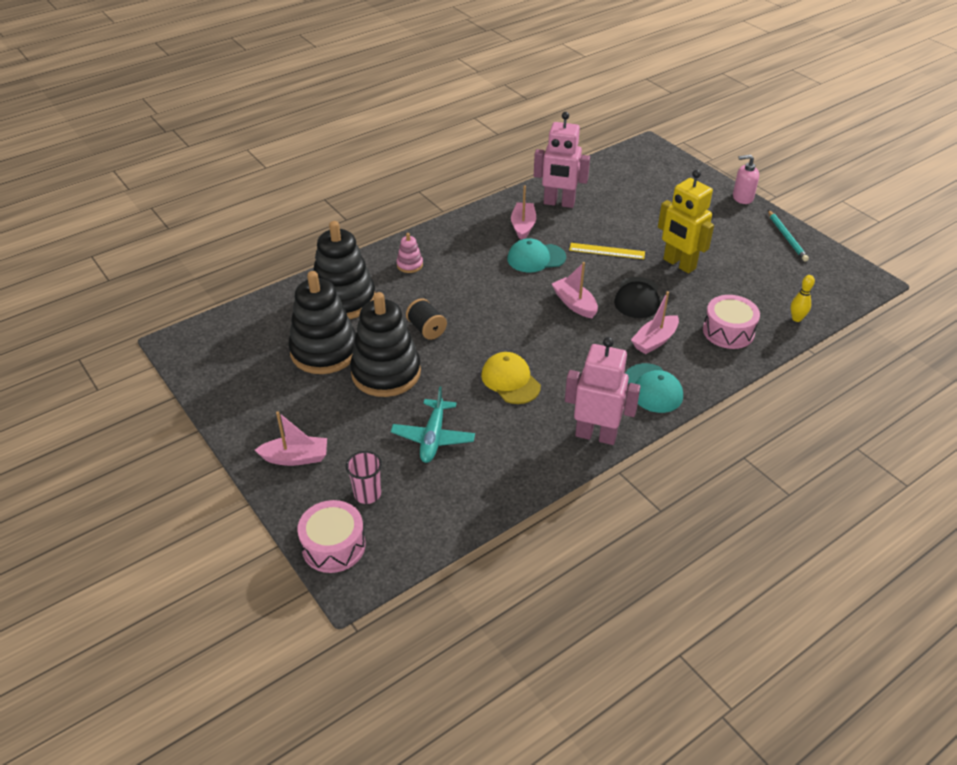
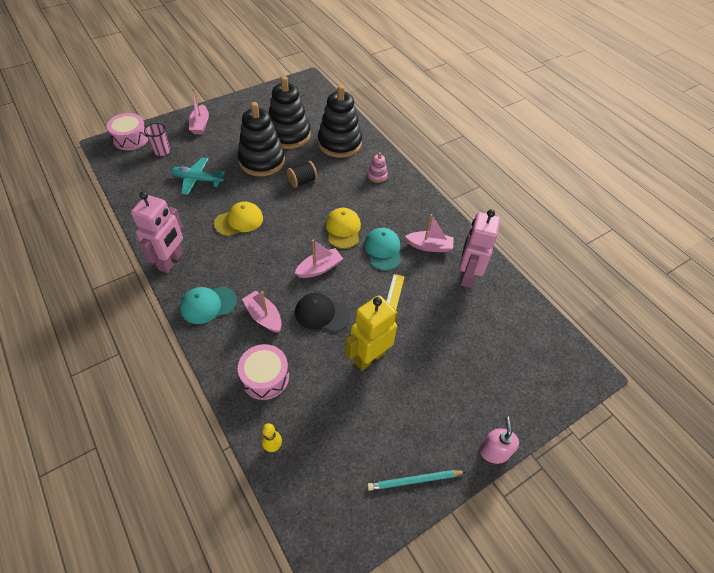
camera: 90 degrees right, 10 degrees up
(509, 289) = (343, 229): none -> yellow cap

